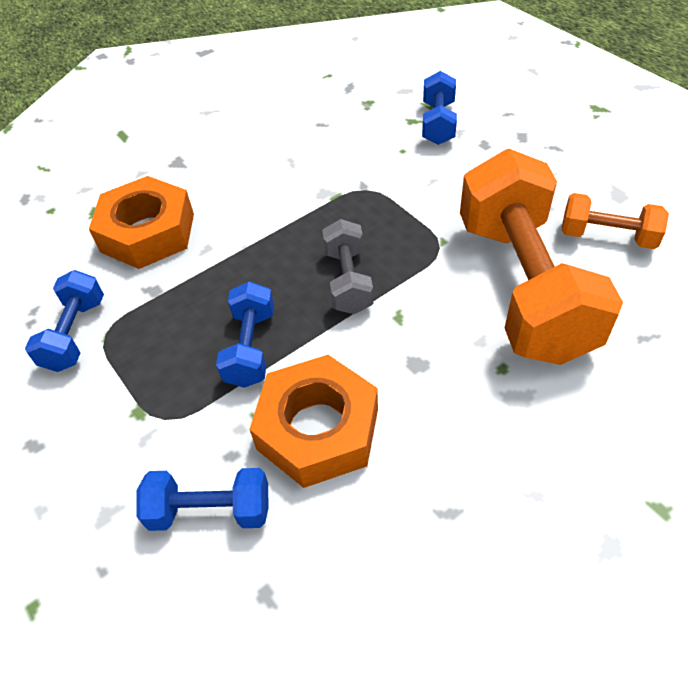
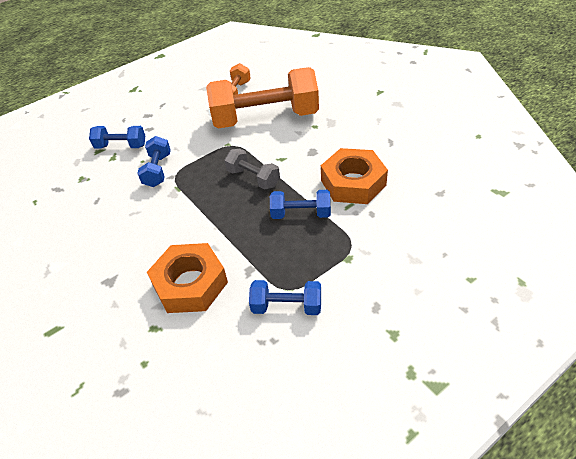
camera: 90 degrees left, 5 degrees down
(210, 510) = (404, 216): blue dumbbell -> blue dumbbell (157, 170)
(348, 281) = (253, 178): grey dumbbell -> grey dumbbell turned 45 degrees clockwise

